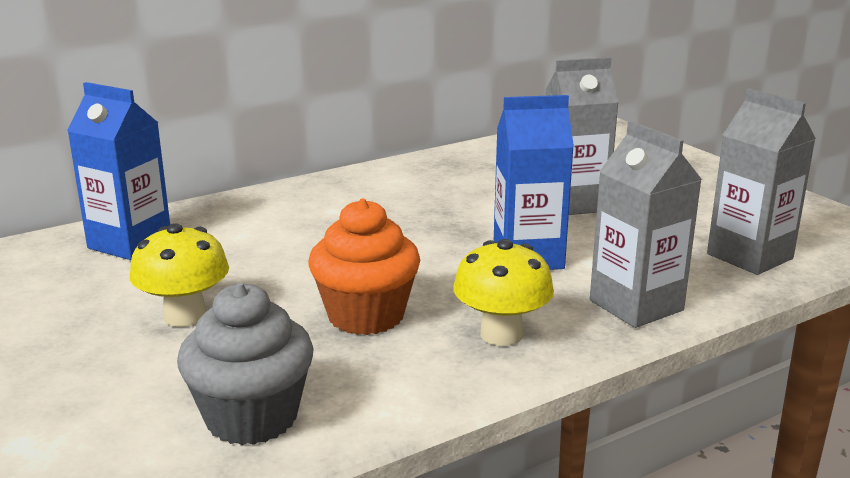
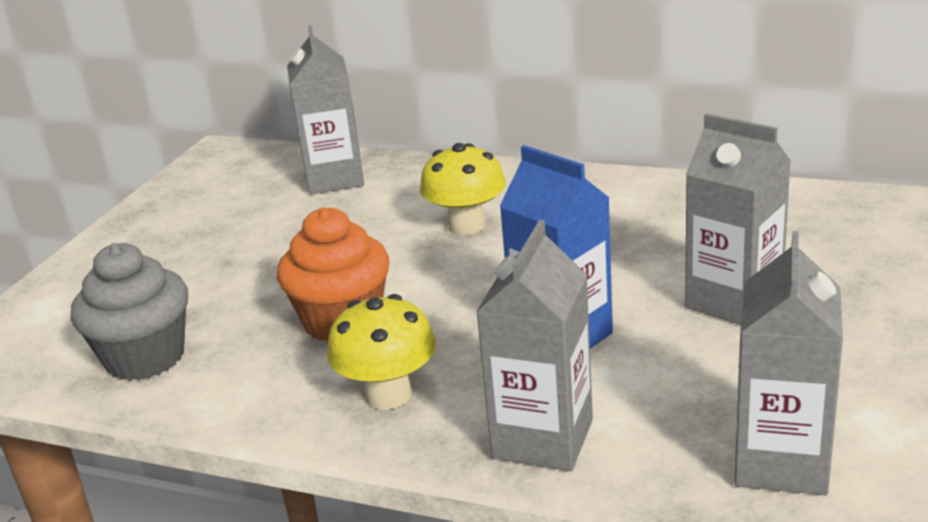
camera: 55 degrees right, 5 degrees up
(130, 243) = (334, 179): blue carton -> grey carton
(185, 316) = (254, 258): yellow mushroom -> yellow mushroom (466, 226)

